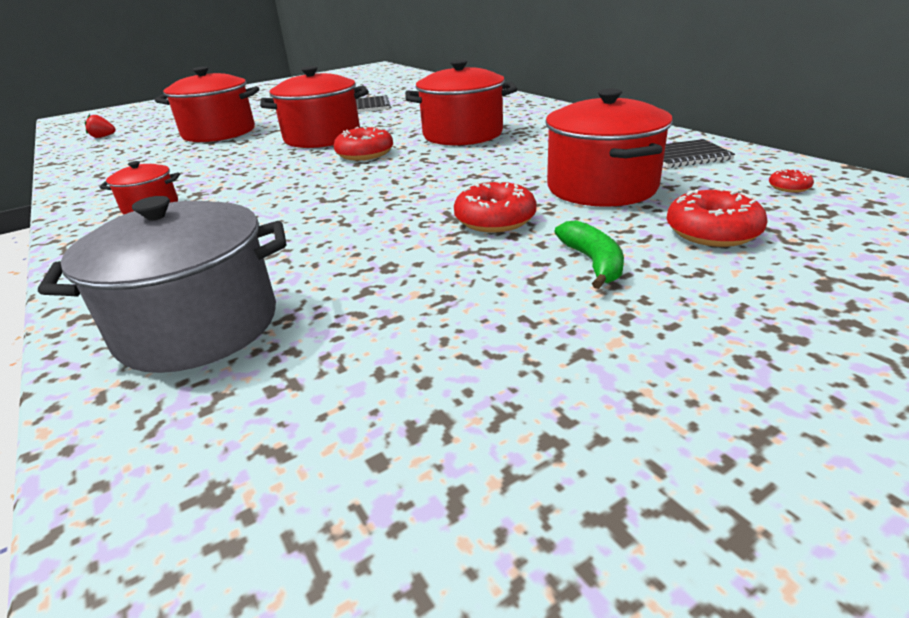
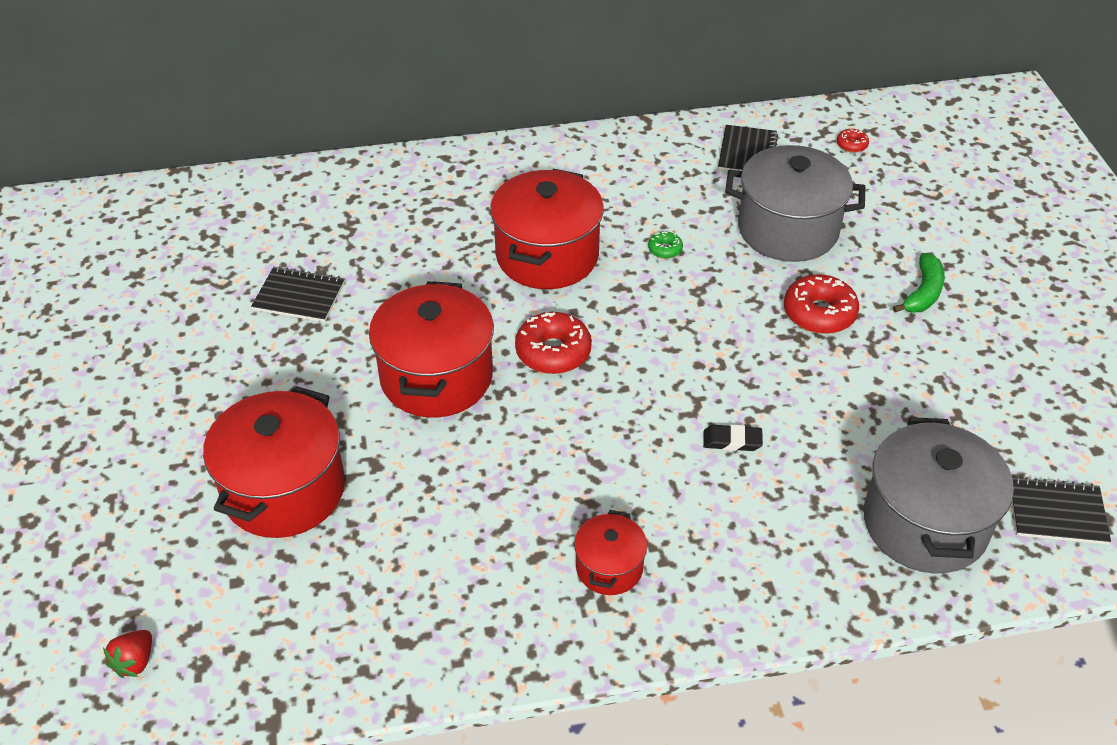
camera: 70 degrees left, 15 degrees up
(224, 432) = (1057, 512): none -> black notebook
(296, 218) = (732, 441): none -> black eraser
(511, 158) = (665, 249): none -> green donut
(593, 262) = (923, 292): green banana -> green banana turned 105 degrees clockwise
(601, 187) = (788, 229): red pot -> grey pot
(712, 232) = (905, 219): red donut -> none

